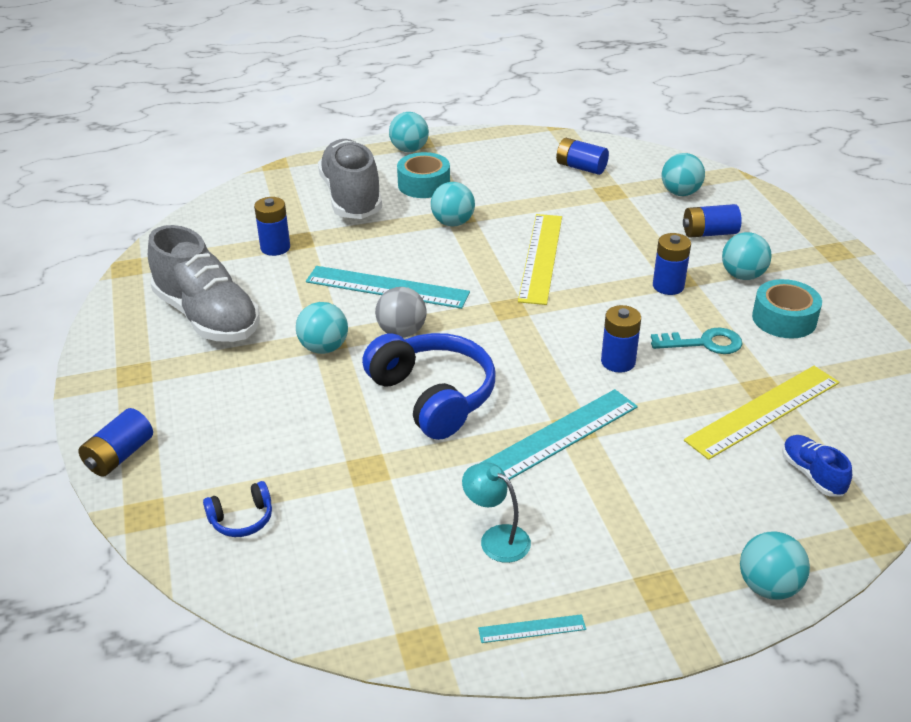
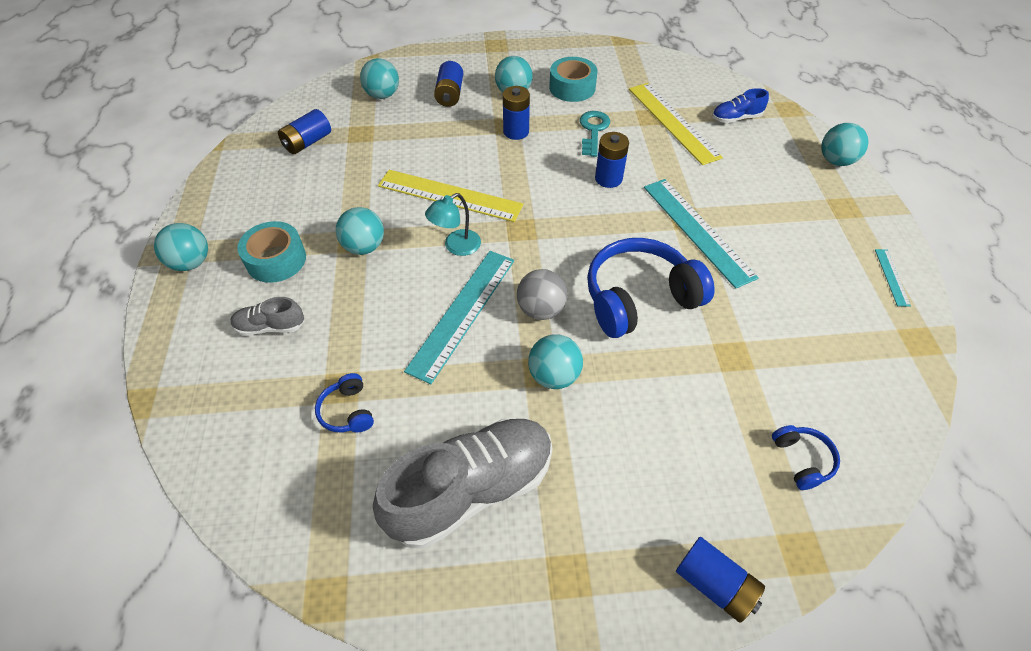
camera: 80 degrees left, 15 degrees up
(275, 247) = (347, 411): blue battery -> blue headphones
(351, 197) = (270, 327): grey shoe -> grey shoe, size x0.46
(496, 538) = (808, 282): turquoise lamp -> turquoise lamp (456, 246)

